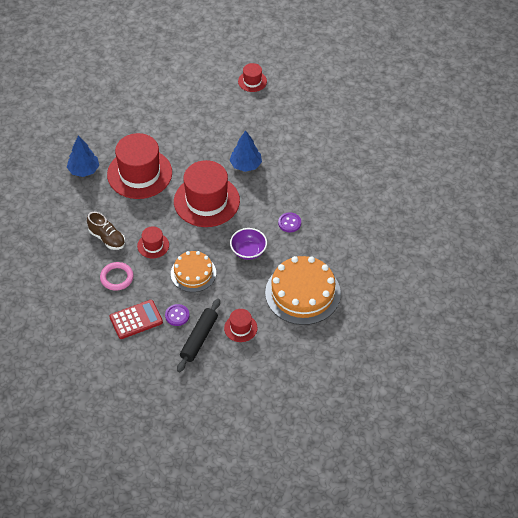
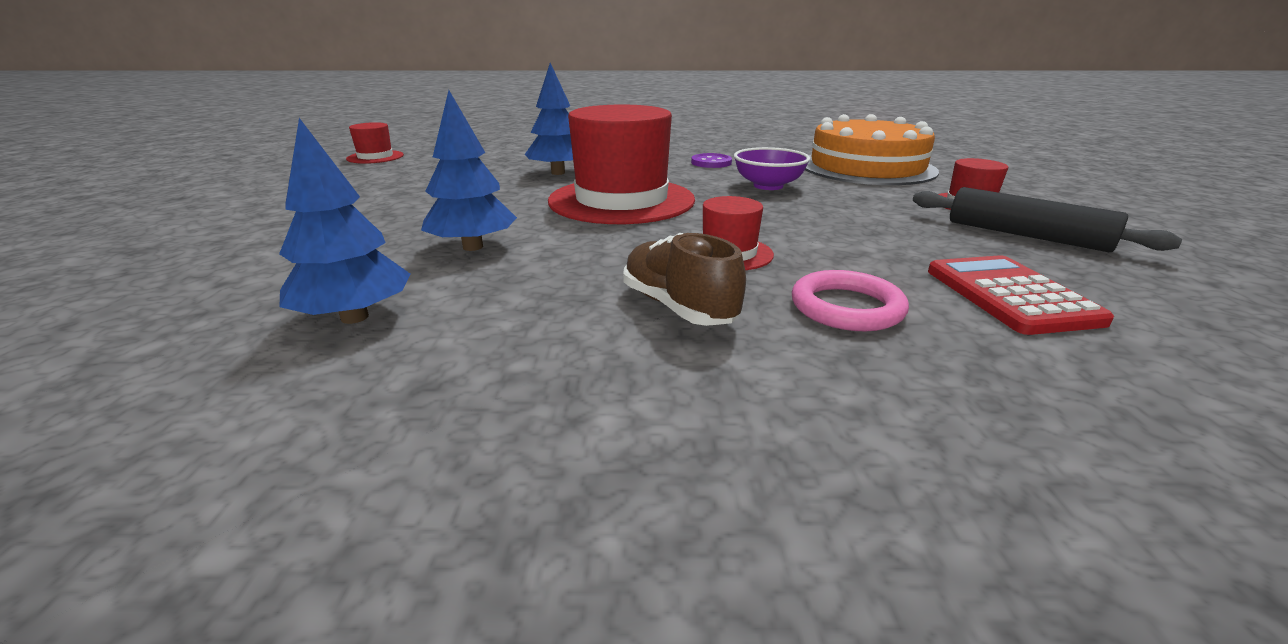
camera: 75 degrees left, 25 degrees down
(107, 238) = (678, 307): brown shoe -> brown shoe turned 90 degrees counterclockwise
(139, 173) = (473, 247): red hat -> blue tree
(177, 315) = (965, 249): purple button -> none
(193, 273) = (825, 225): orange cake -> none

